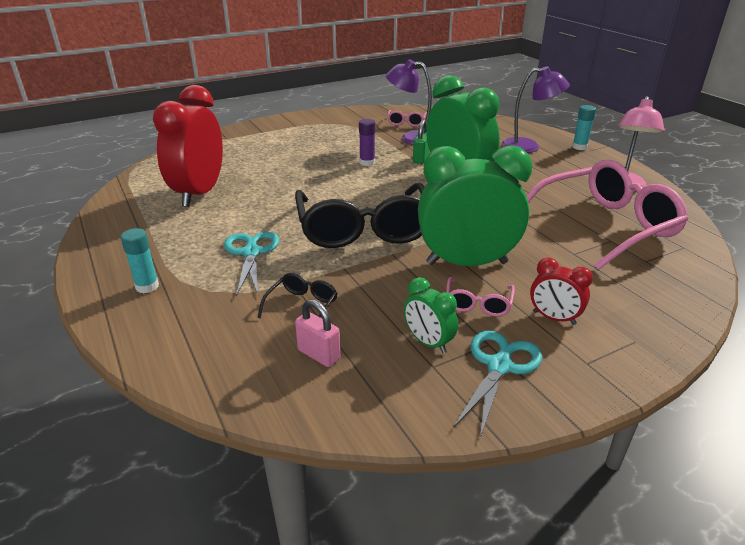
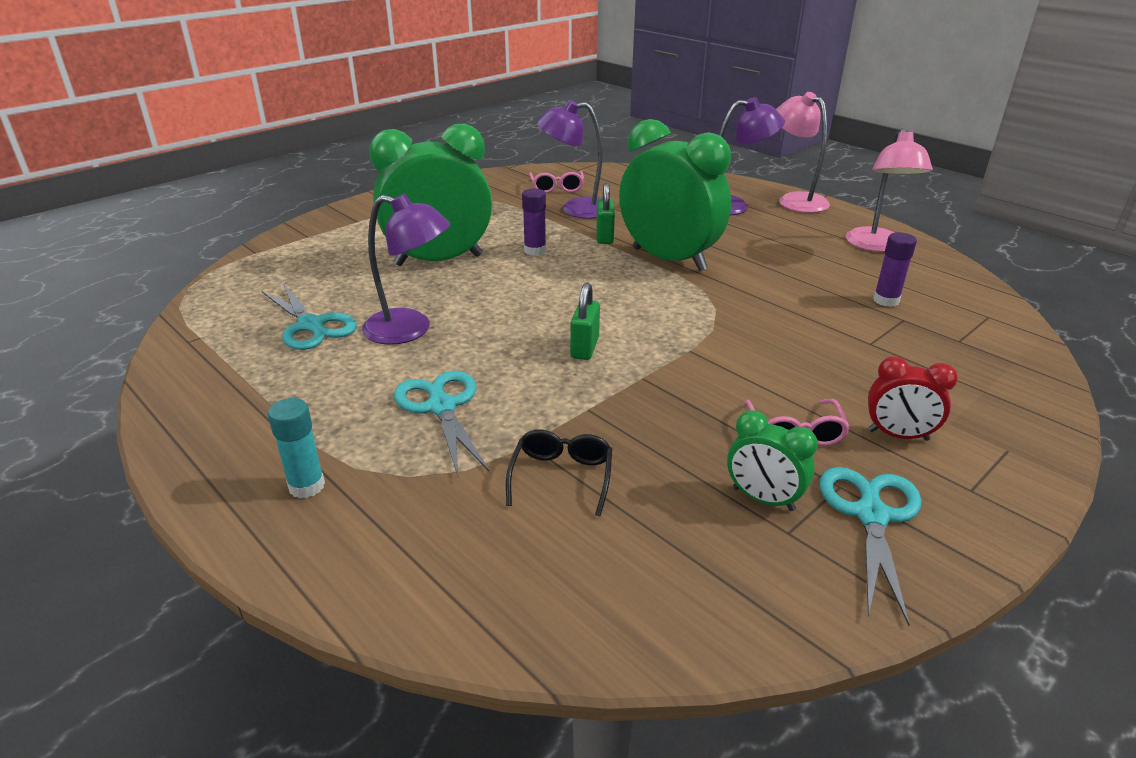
camera: 15 degrees left, 0 degrees up
(199, 193) = (311, 326): red clock -> turquoise scissors
(258, 203) = (410, 330): none -> purple lamp
(319, 355) = (625, 546): pink padlock -> none
(364, 229) = (584, 348): black glasses -> green padlock
(466, 263) = (748, 376): green clock -> green clock (439, 260)
(579, 147) = (795, 200): turquoise glue stick -> pink lamp
(605, 225) = (886, 300): pink glasses -> purple glue stick

